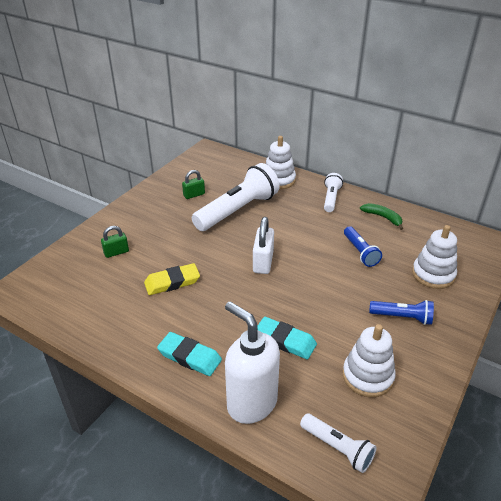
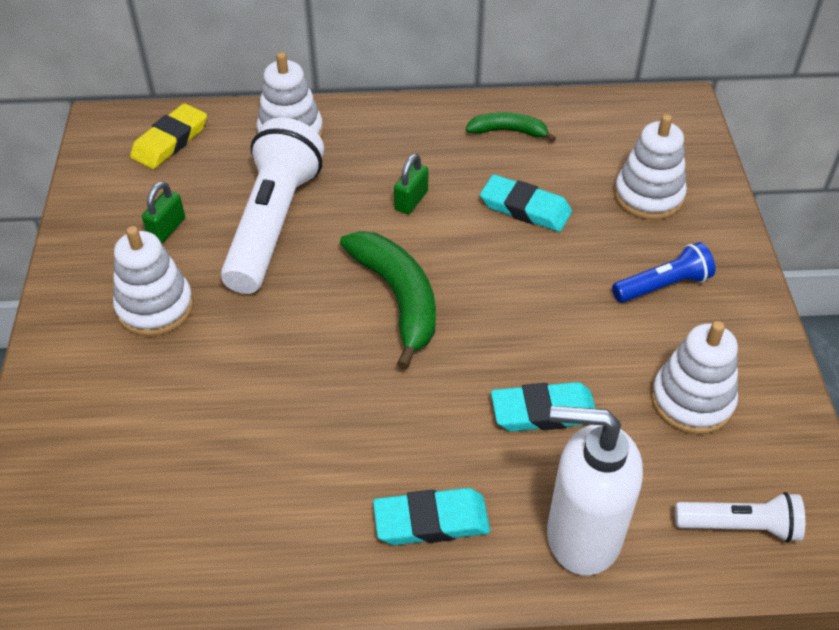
camera: 35 degrees left, 10 degrees up
(116, 252) = (130, 411): green padlock -> green padlock (411, 200)
(162, 220) = (155, 307): none -> white stacking toy
(172, 282) = (284, 412): yellow eraser -> yellow eraser (170, 141)
(263, 262) = (398, 298): white padlock -> green banana
(331, 198) = (404, 131): white flashlight -> none
(360, 252) = (525, 208): blue flashlight -> turquoise eraser

